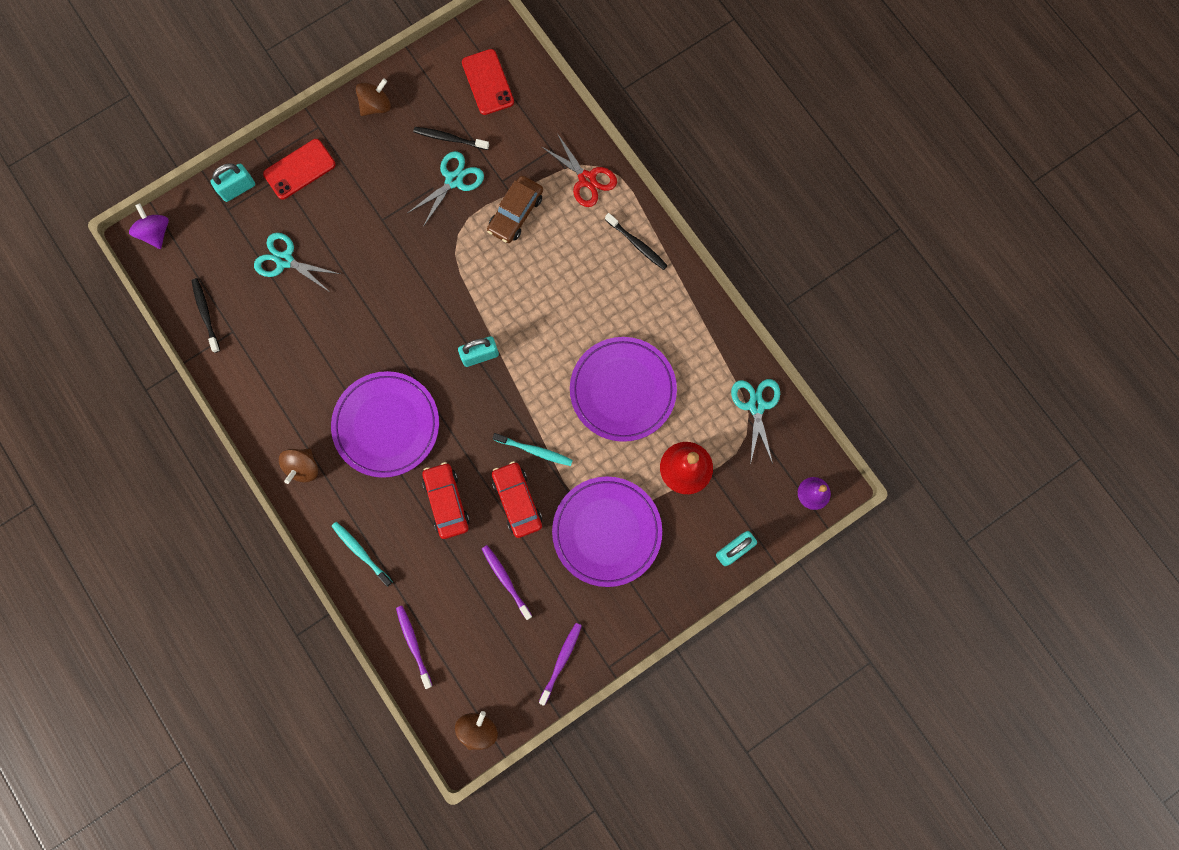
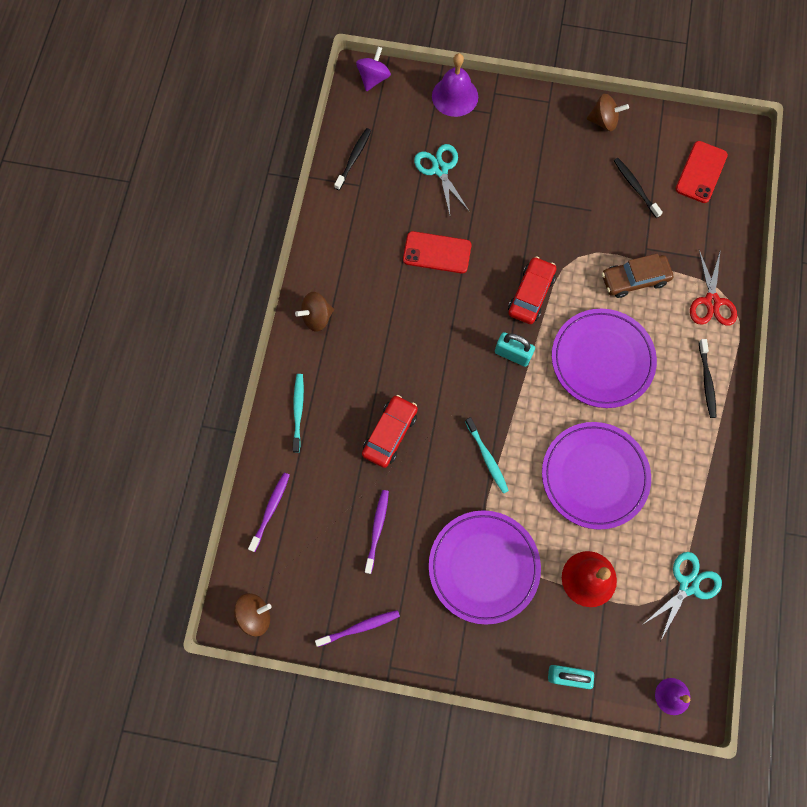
camera: 45 degrees right, 5 degrees down
(238, 189) = (455, 96): turquoise padlock -> purple bell
(299, 169) = (509, 119): red phone -> red phone (437, 253)
(386, 425) = (400, 341): purple plate -> purple plate (602, 360)
(454, 180) = (611, 218): turquoise scissors -> none
(517, 501) = (440, 481): red car -> red car (531, 294)

